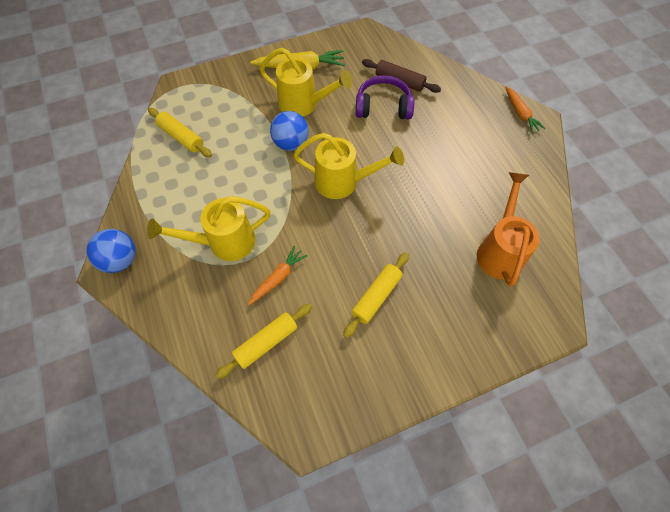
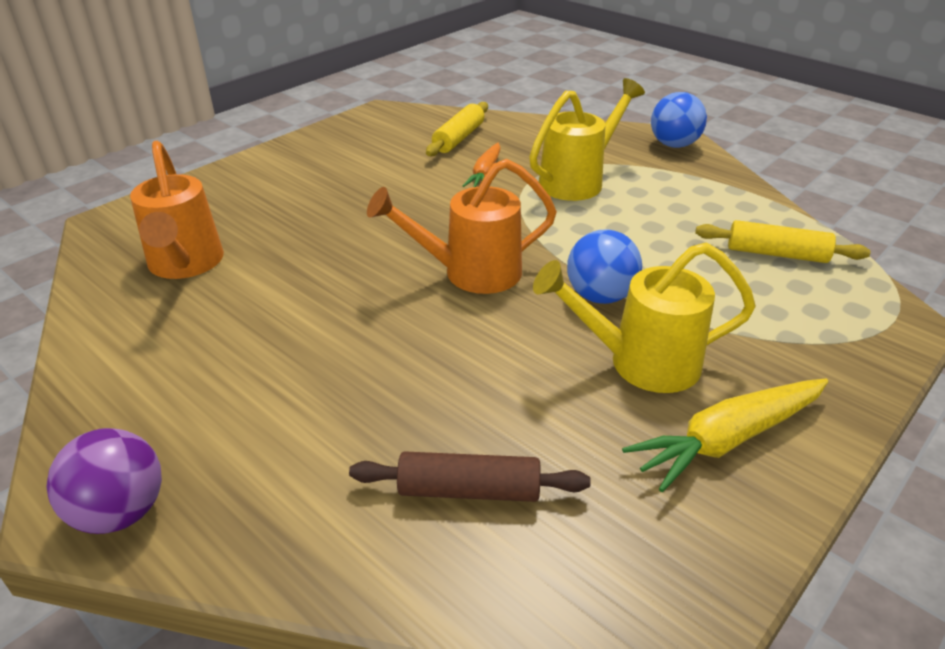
camera: 155 degrees right, 25 degrees down
(343, 182) = (471, 273): yellow watering can -> orange watering can
(376, 297) = (355, 188): yellow rolling pin -> none
(383, 107) = (474, 413): purple headphones -> none
(520, 113) = (120, 512): orange carrot -> purple ball

